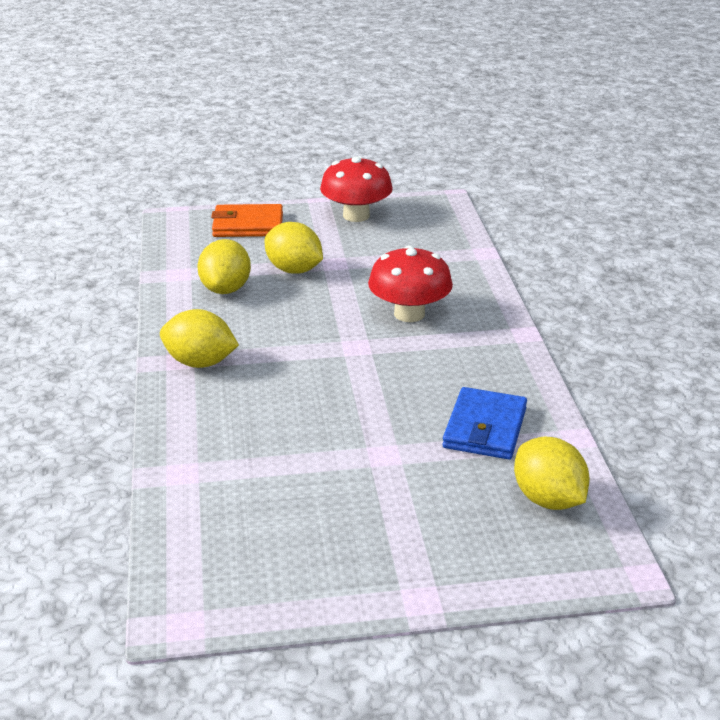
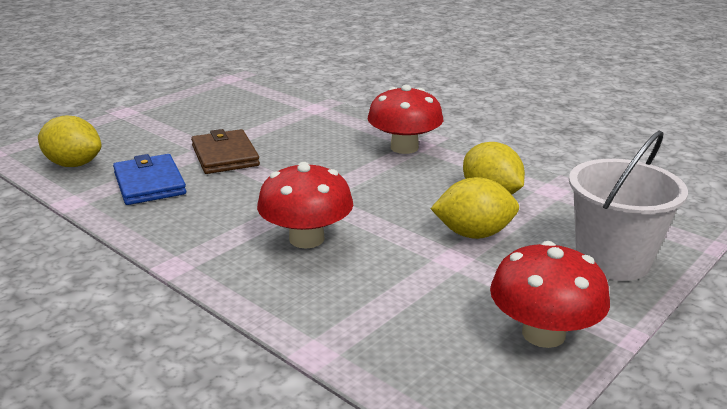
camera: 140 degrees right, 5 degrees down
(200, 362) = (404, 147): yellow lemon -> red mushroom
(248, 225) = (612, 260): orange wallet -> white bucket
(377, 434) = (225, 156): none -> brown wallet

